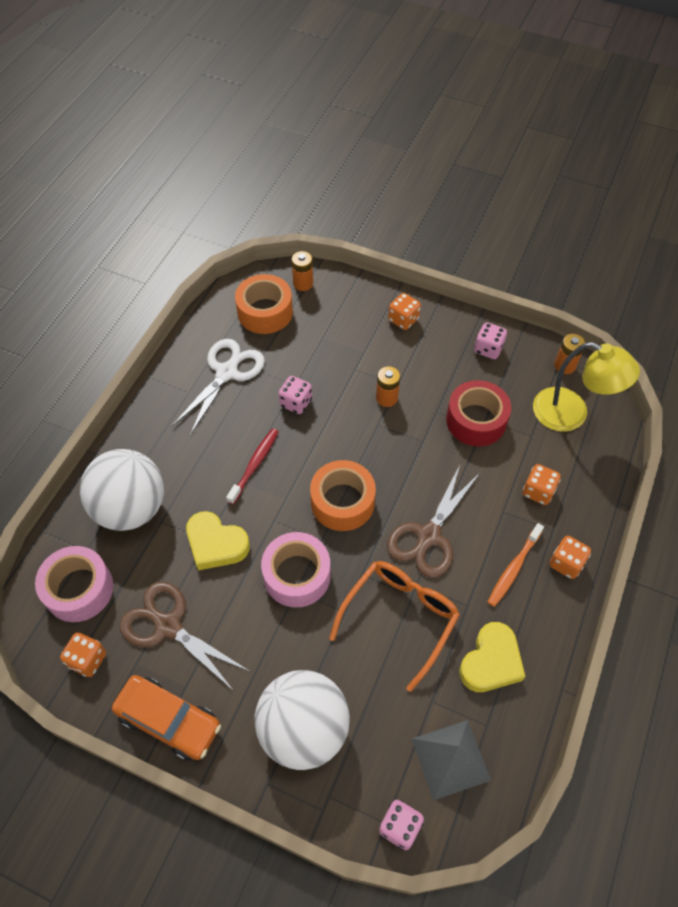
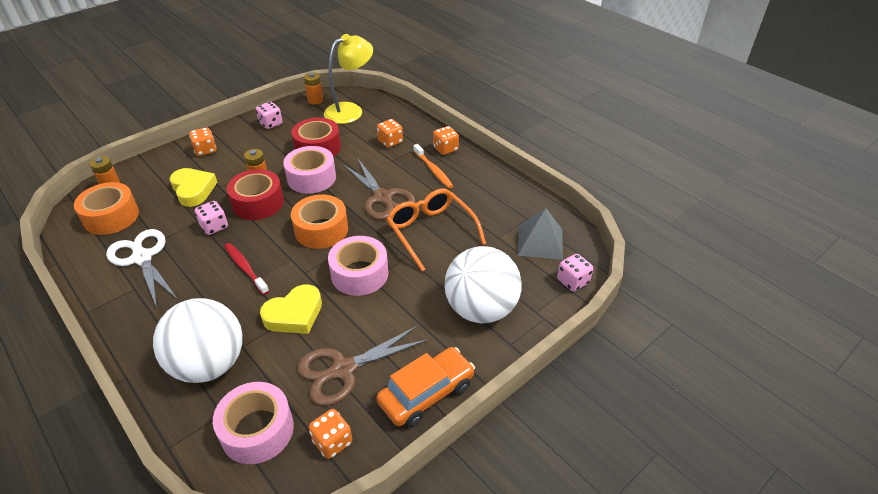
camera: 65 degrees left, 15 degrees down
(350, 418) = (258, 203): none -> red tape
(419, 445) = (311, 178): none -> pink tape
(491, 661) = (487, 202): yellow heart -> yellow heart (193, 190)

